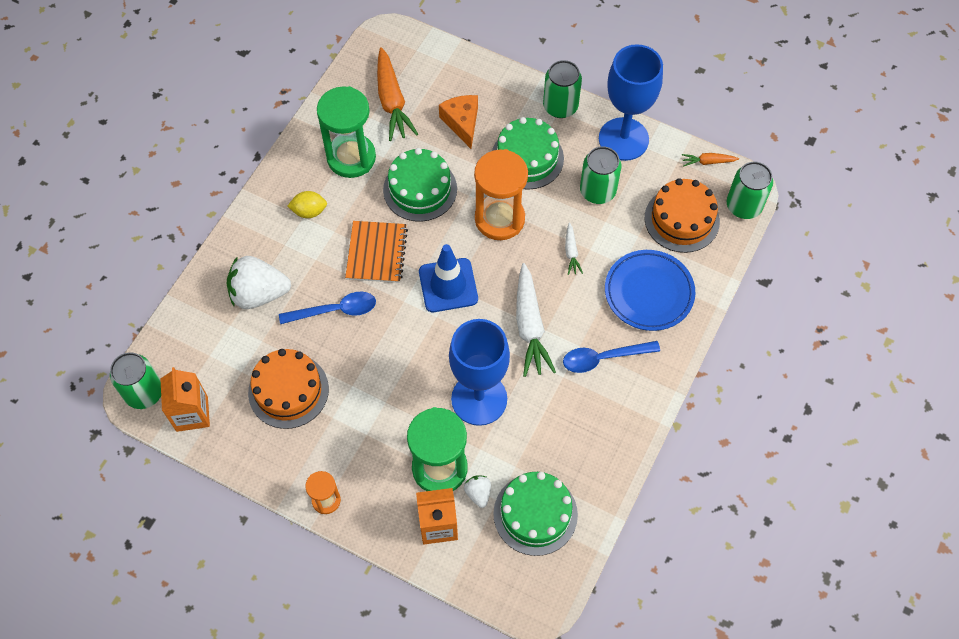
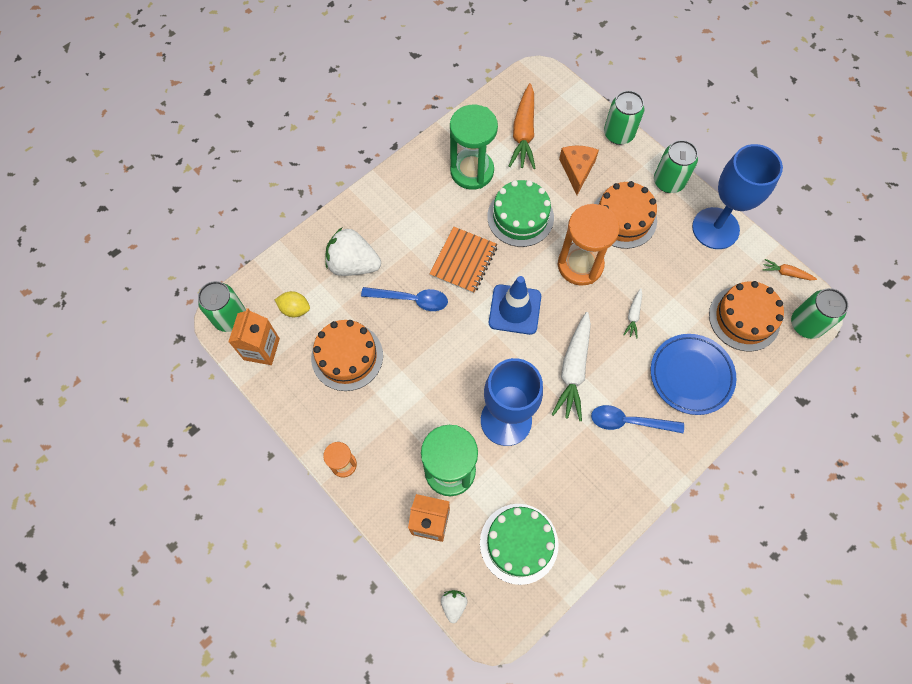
camera: 20 degrees right, 5 degrees up
(309, 211) = (420, 206): yellow lemon -> yellow lemon (295, 309)
(478, 493) = (475, 506): white strawberry -> white strawberry (453, 605)
(527, 158) = (623, 218): green cake -> orange cake
(597, 191) = (676, 268): green can -> green can (618, 134)

